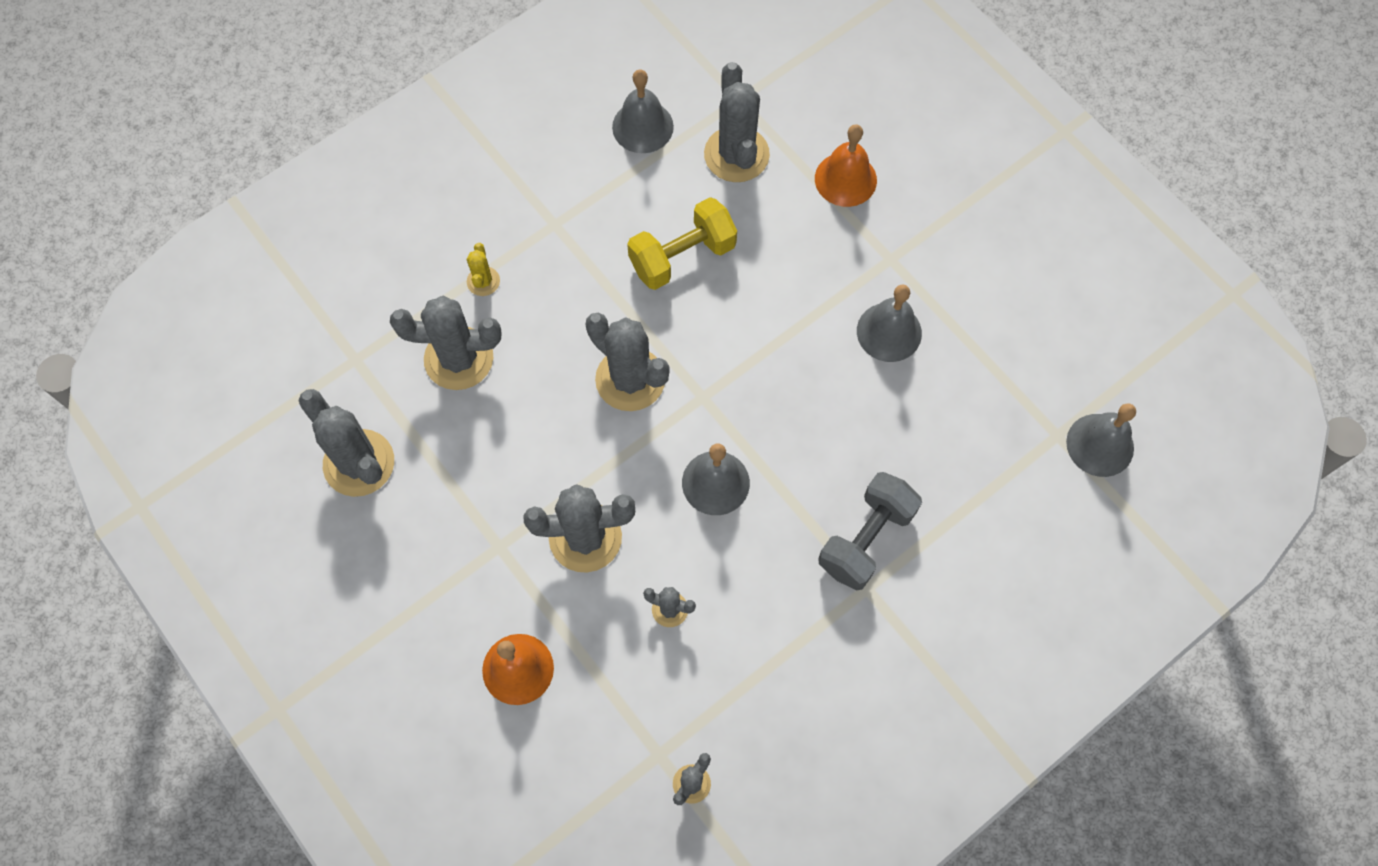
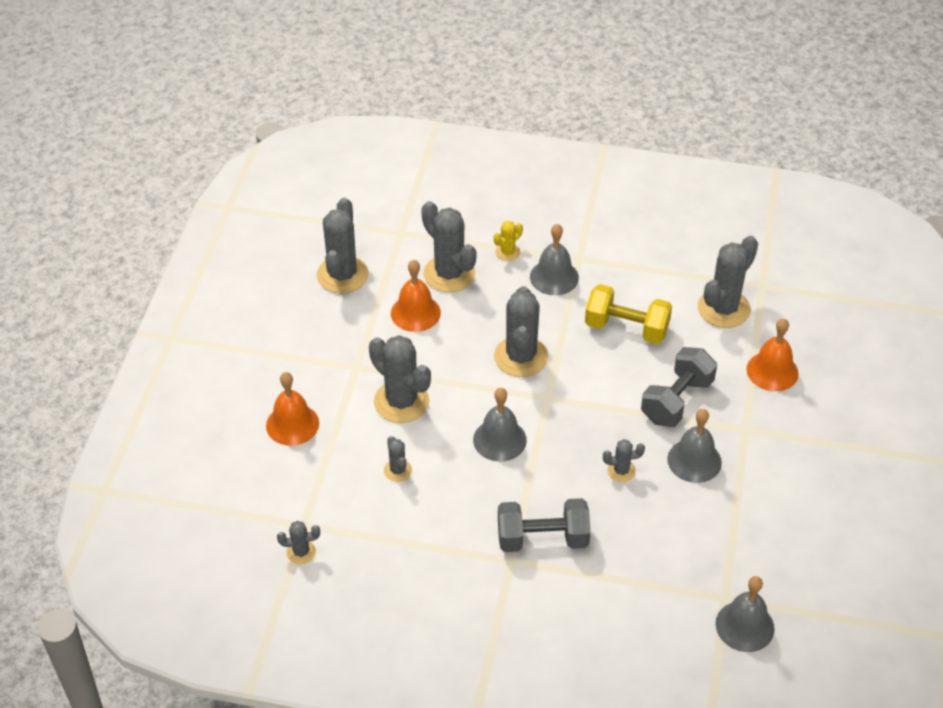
camera: 50 degrees right, 20 degrees down
(480, 432) = (415, 313): none -> orange bell
(642, 126) = (688, 255): grey bell -> grey bell (554, 277)
(808, 287) = (676, 401): none -> grey dumbbell
(847, 404) = (621, 471): none -> grey cactus

